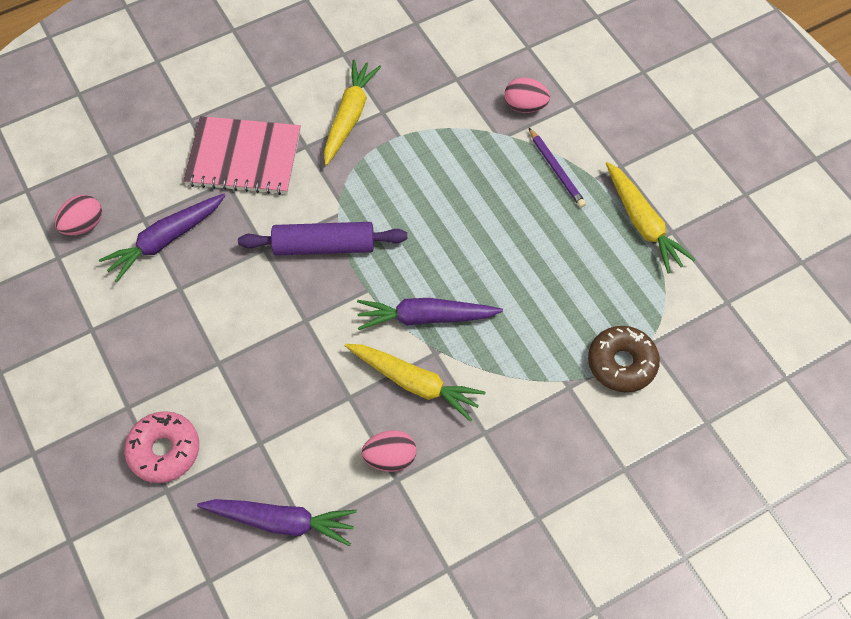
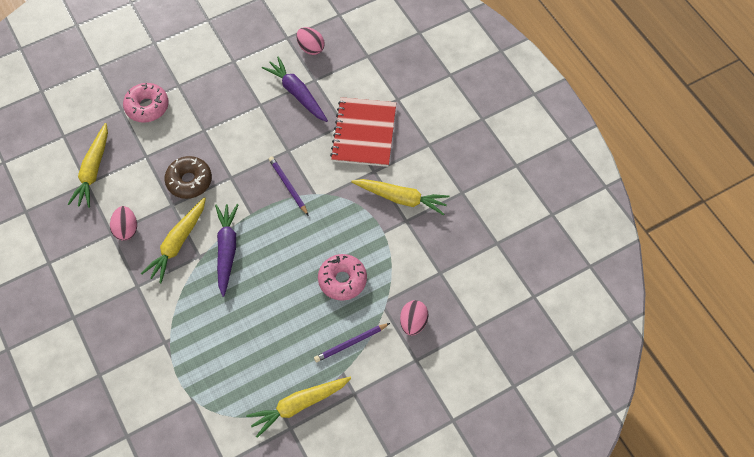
camera: 90 degrees right, 0 degrees up
(244, 157) = (364, 133): pink notebook -> red notebook
(281, 521) = (93, 170): purple carrot -> yellow carrot
(324, 246) = (288, 186): purple rolling pin -> purple pencil
(469, 180) = (342, 280): none -> pink donut
(621, 363) = (179, 379): brown donut -> brown donut (189, 181)

